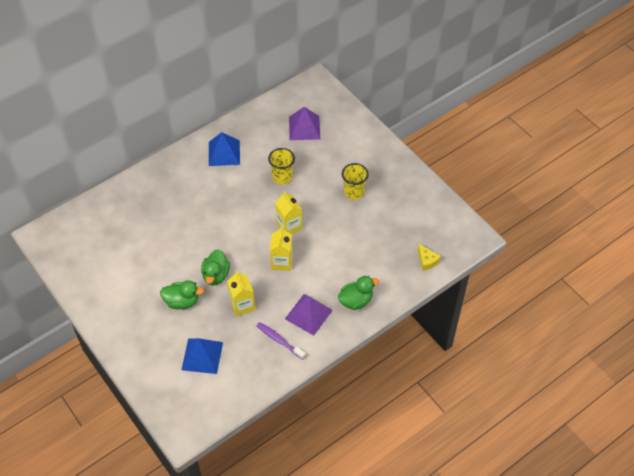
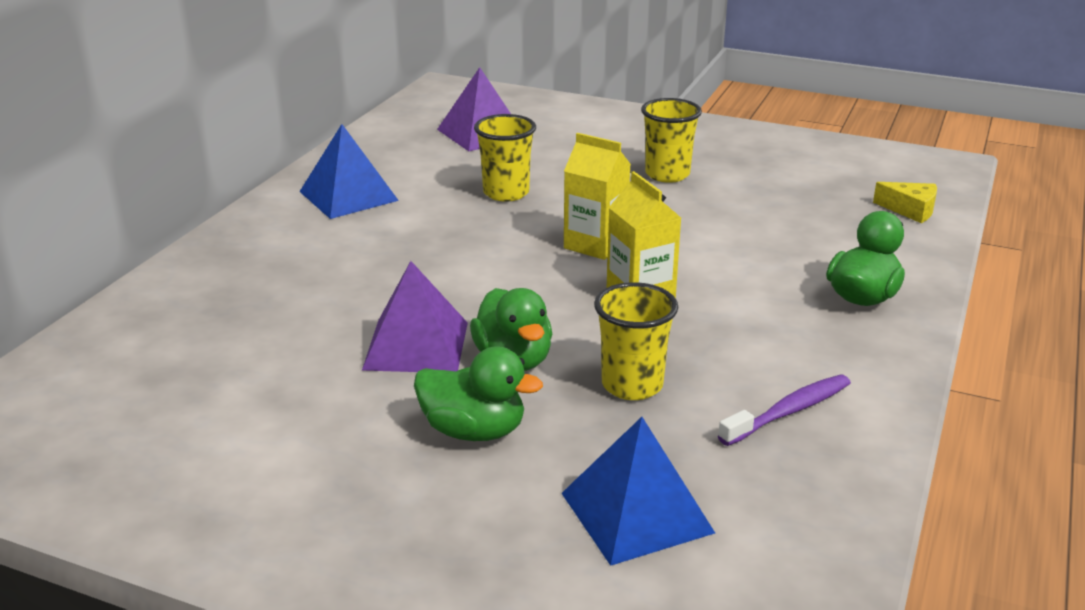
camera: 30 degrees left, 25 degrees down
(182, 301) = (474, 431): green duck -> green duck turned 45 degrees clockwise
(242, 305) = (632, 385): yellow carton -> yellow cup
(279, 340) = (789, 411): purple toothbrush -> purple toothbrush turned 135 degrees clockwise
(308, 314) = (797, 348): purple pyramid -> purple pyramid (416, 345)

